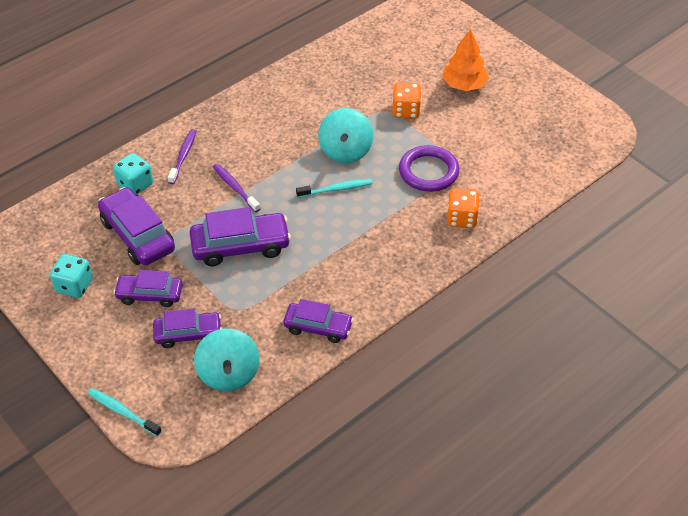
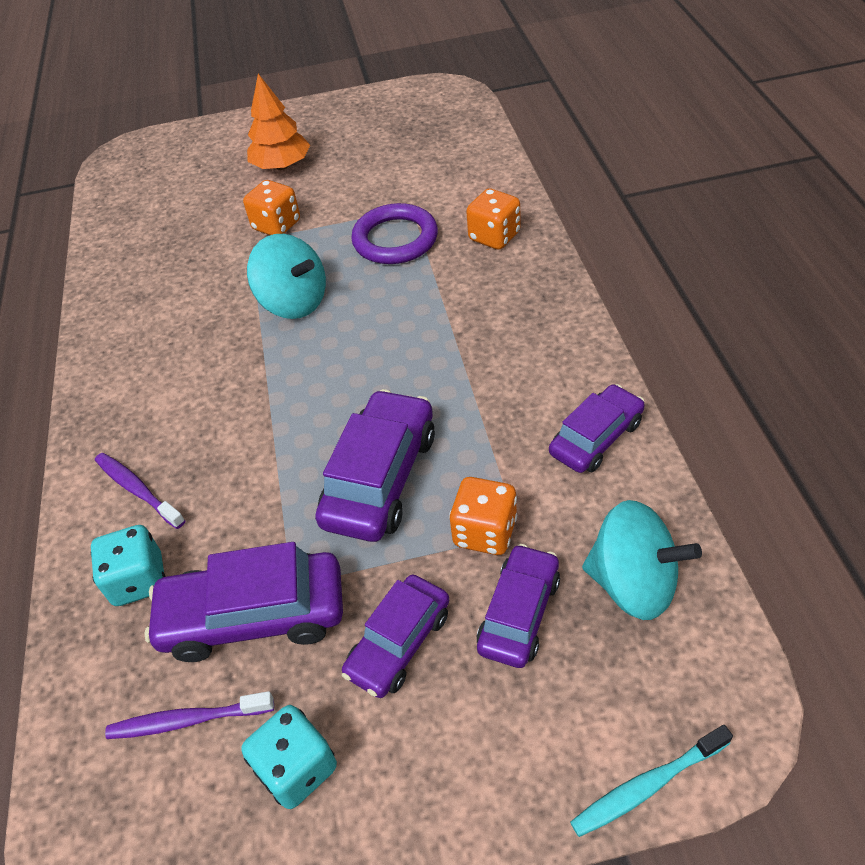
camera: 55 degrees left, 0 degrees up
(229, 302) = (485, 532): none -> orange dice
(235, 188) = (259, 445): purple toothbrush -> purple toothbrush (187, 720)
(336, 189) = (354, 334): turquoise toothbrush -> none

